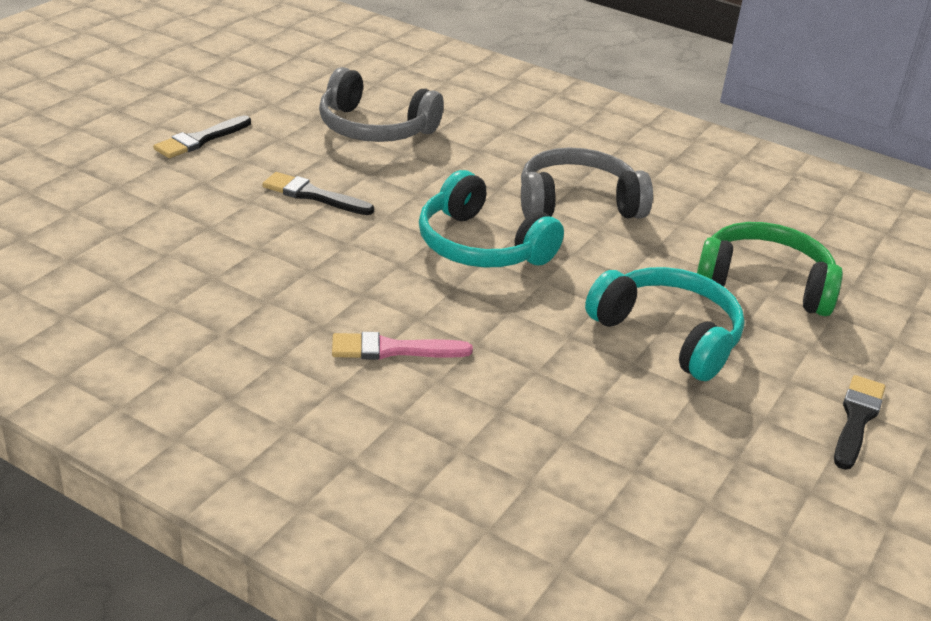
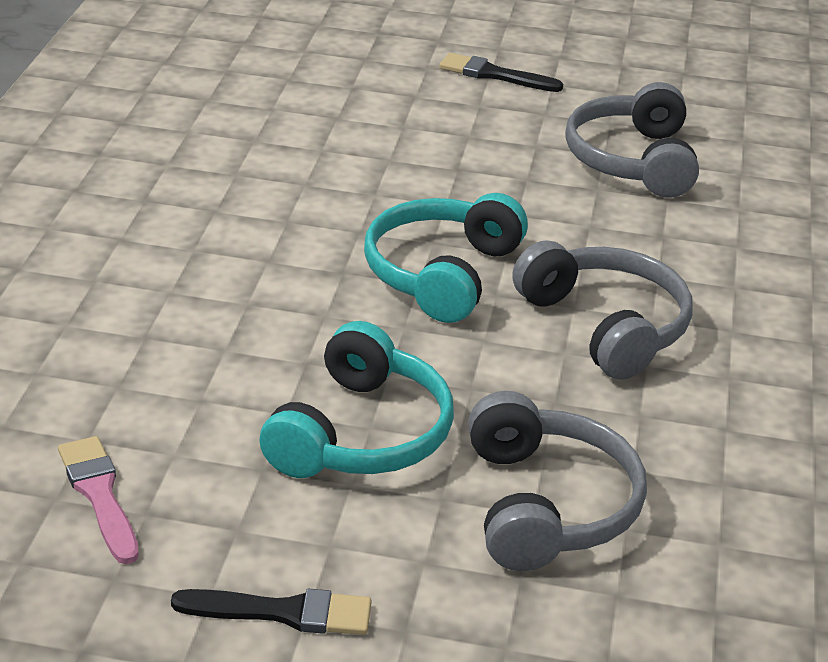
camera: 70 degrees right, 0 degrees up
(313, 195) = (448, 156): black brush -> none
(393, 349) = (203, 256): pink brush -> pink brush (99, 495)
(764, 284) = (546, 505): green headphones -> grey headphones

